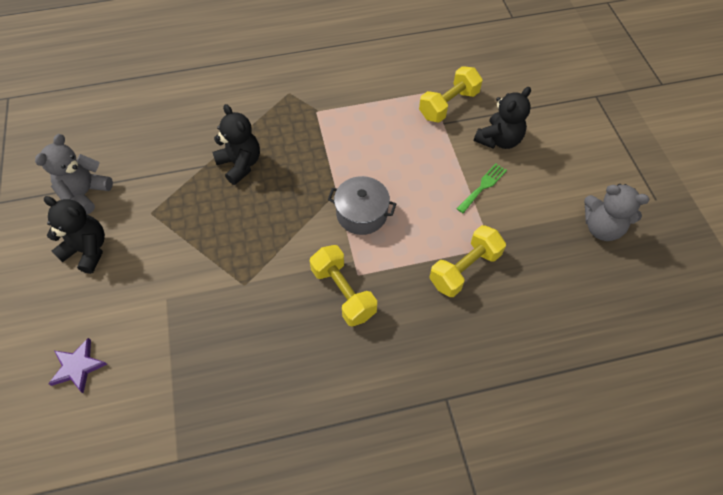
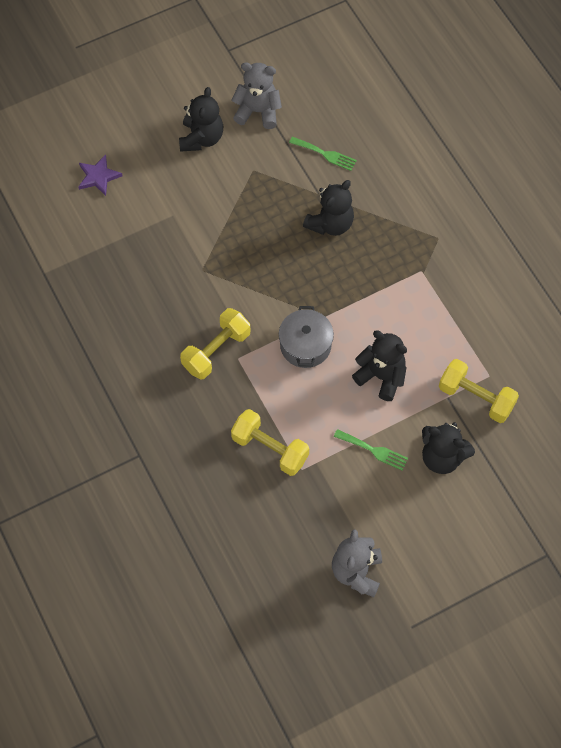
camera: 75 degrees right, 5 degrees up
(164, 151) = (325, 154): none -> green fork
(411, 163) = (381, 376): none -> black teddy bear

